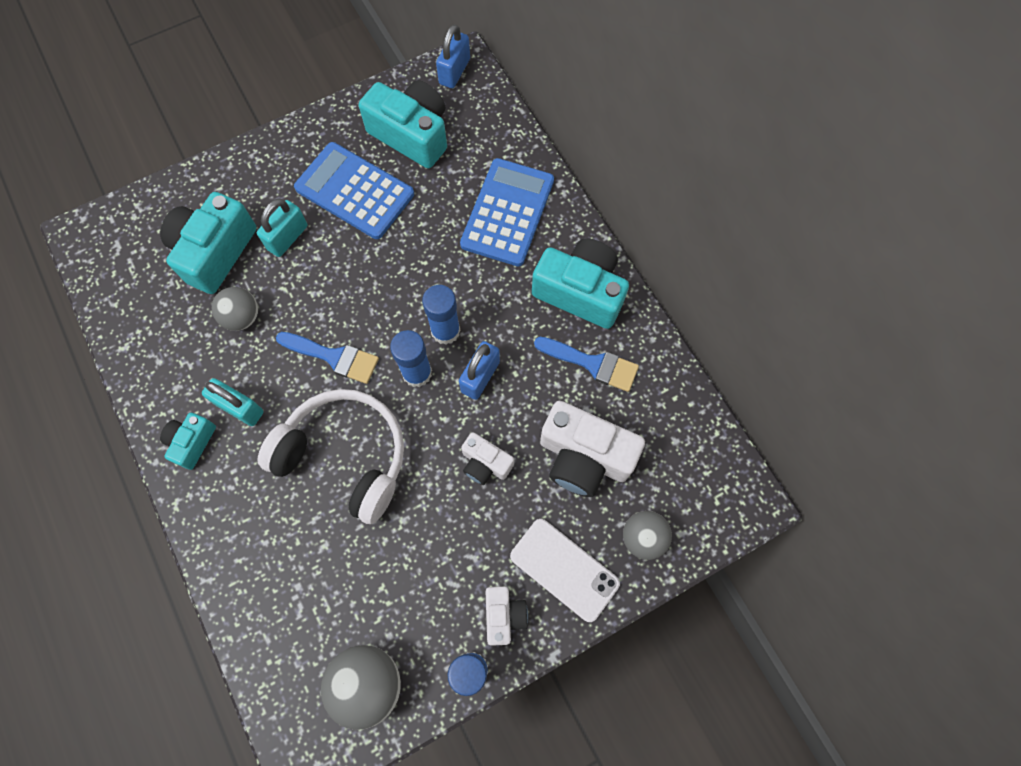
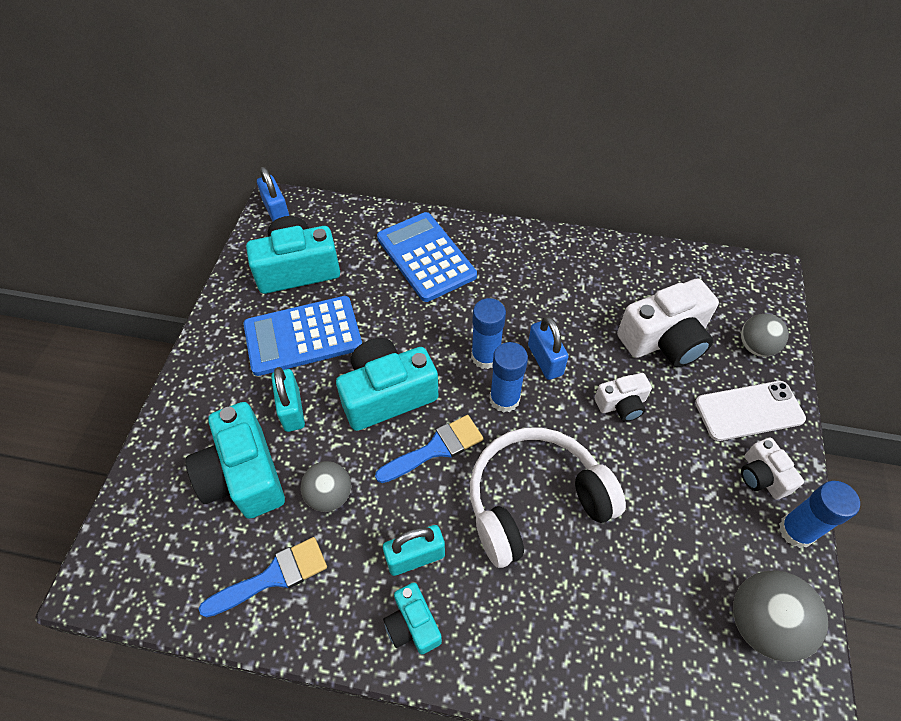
camera: 50 degrees left, 15 degrees down
(504, 615) = (762, 476): white camera -> white camera turned 150 degrees counterclockwise
(580, 292) = (531, 258): turquoise camera -> turquoise camera (387, 394)
(592, 364) = (594, 288): blue brush -> blue brush (273, 576)

